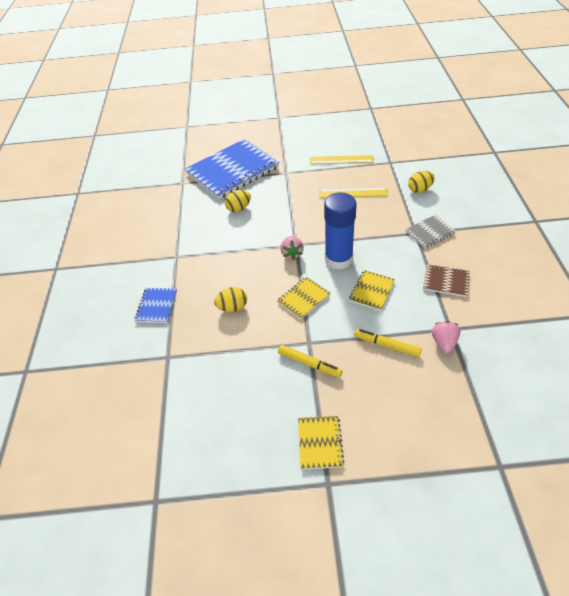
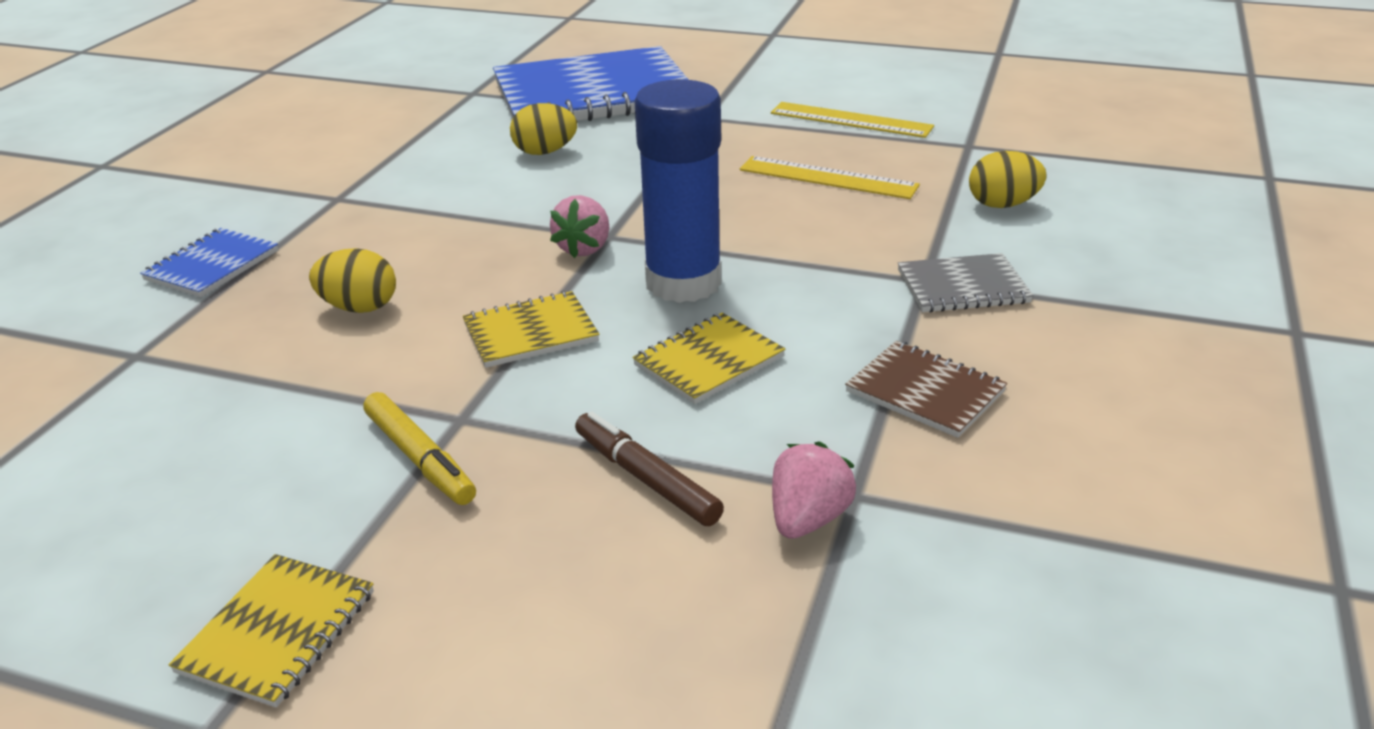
camera: 20 degrees right, 15 degrees down
(386, 345) = (646, 479): yellow marker -> brown marker

